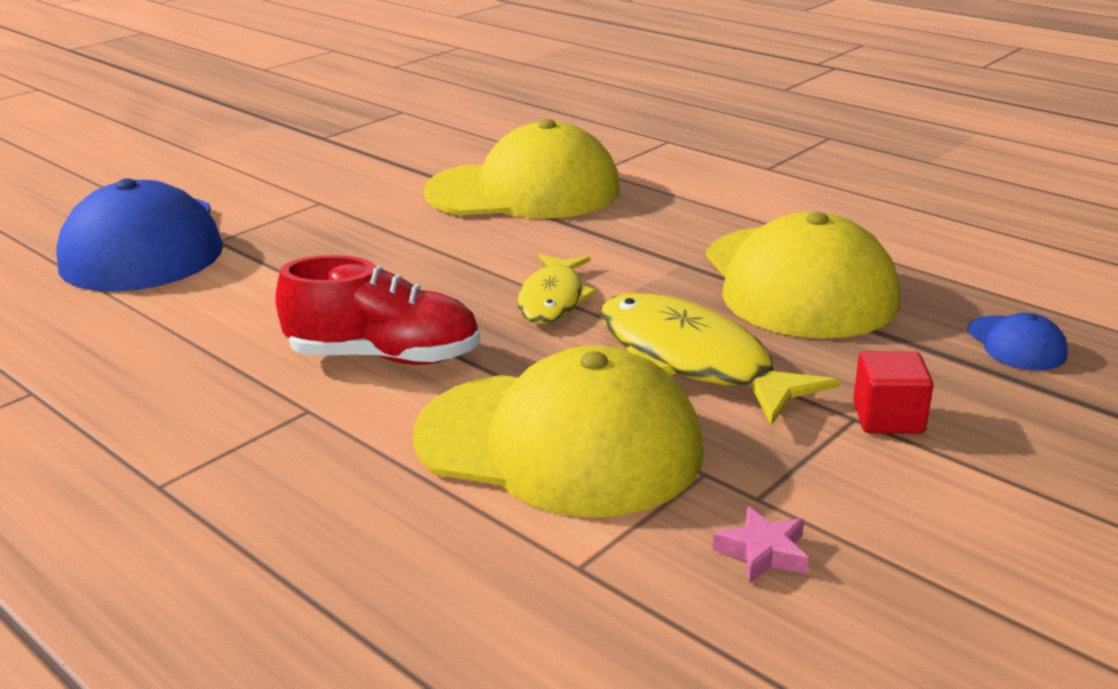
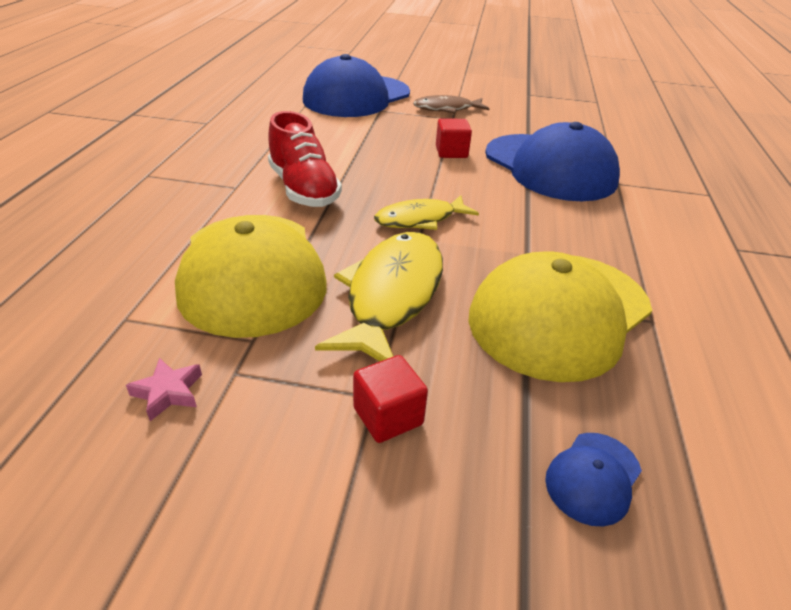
camera: 55 degrees right, 10 degrees up
(287, 197) = (447, 109): none -> brown fish
(413, 232) = (451, 152): none -> red cube
(524, 191) = (550, 167): yellow cap -> blue cap

